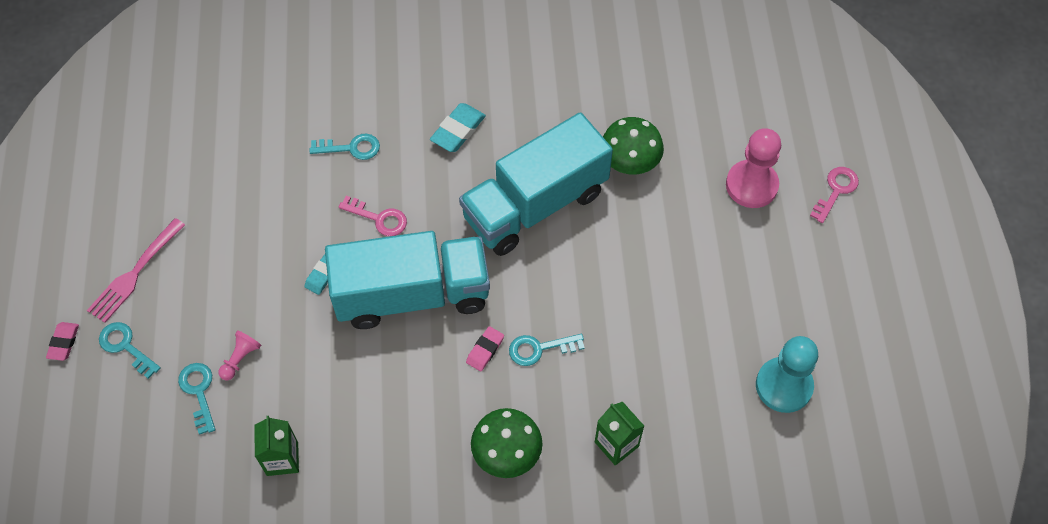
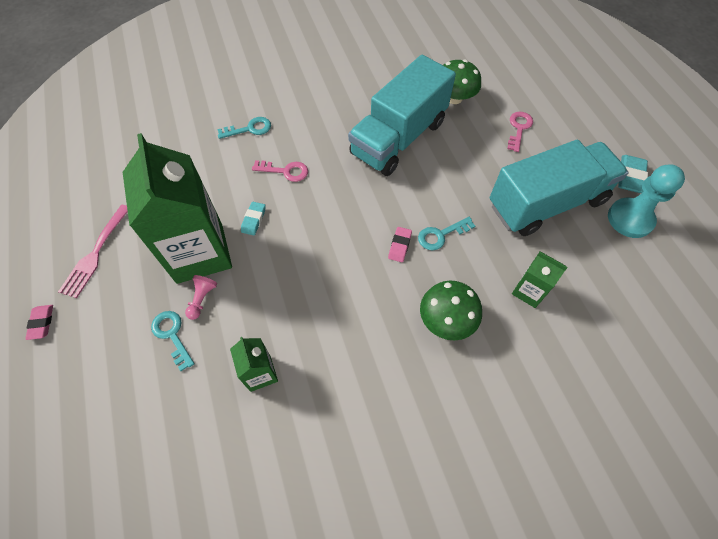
camera: 15 degrees left, 0 degrees up
(125, 346) = (98, 313): turquoise key -> none
(251, 301) = (200, 253): none -> green carton
(412, 294) = (328, 218): turquoise truck -> turquoise truck (546, 203)
(458, 130) = (325, 102): turquoise eraser -> turquoise eraser (630, 177)
(751, 185) = (543, 96): pink pawn -> none
(836, 190) = (599, 88): pink key -> pink key (519, 128)

